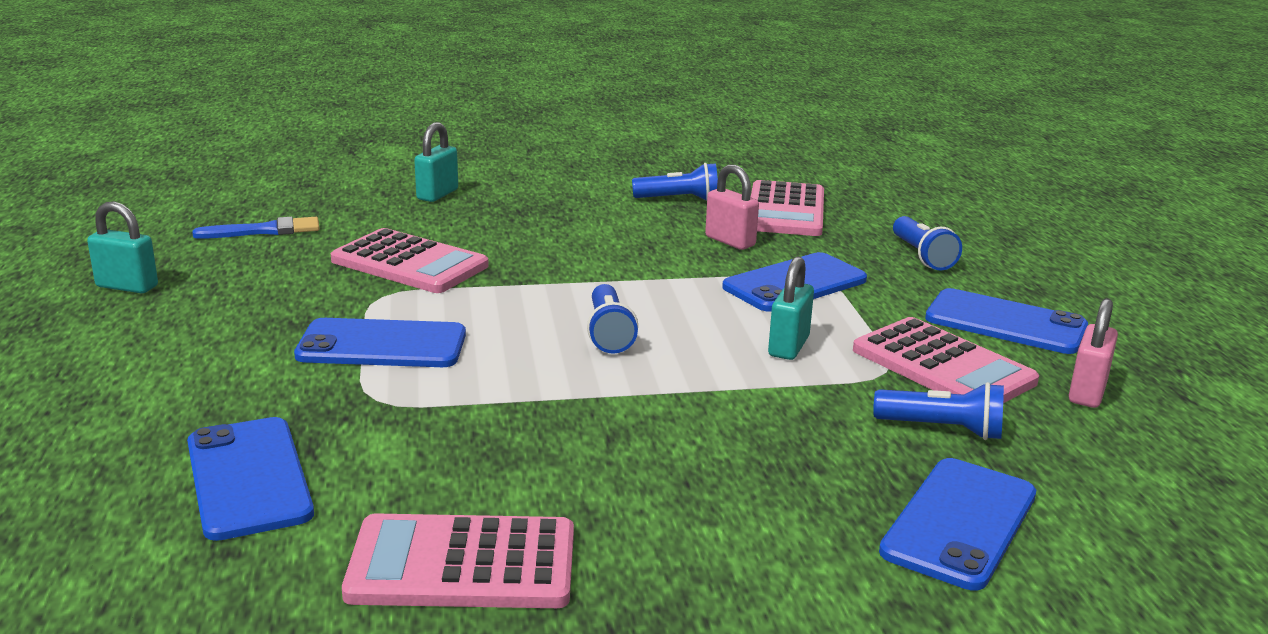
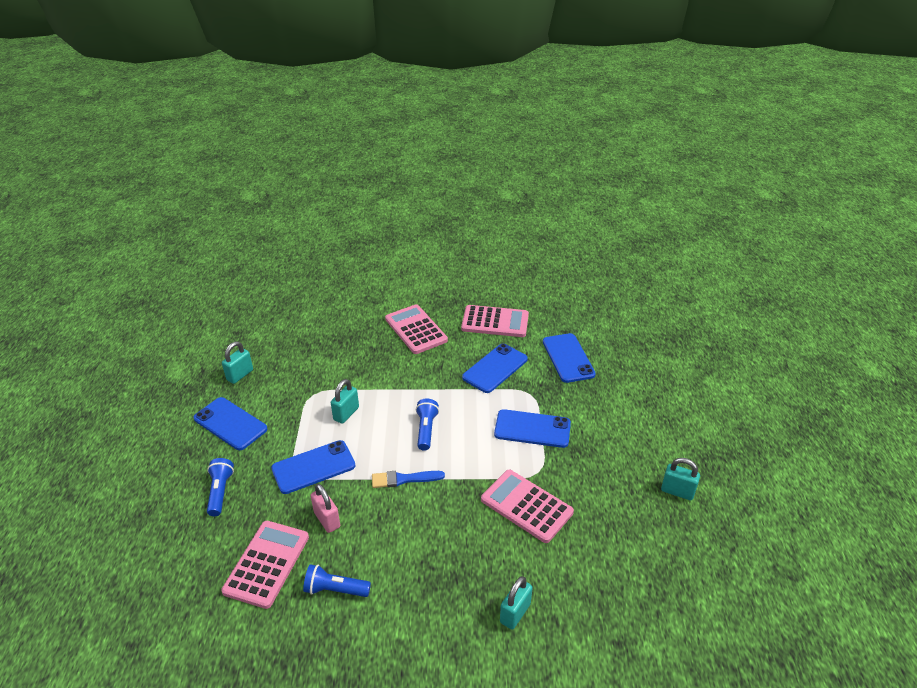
camera: 170 degrees left, 15 degrees up
(264, 231) = (625, 558): blue brush -> blue brush (404, 479)
(942, 429) = (314, 361): blue flashlight -> none
(943, 366) = (286, 395): pink calculator -> pink calculator (415, 330)
(959, 523) = (339, 323): blue phone -> blue phone (495, 368)
(1087, 393) = (240, 375): pink padlock -> turquoise padlock

